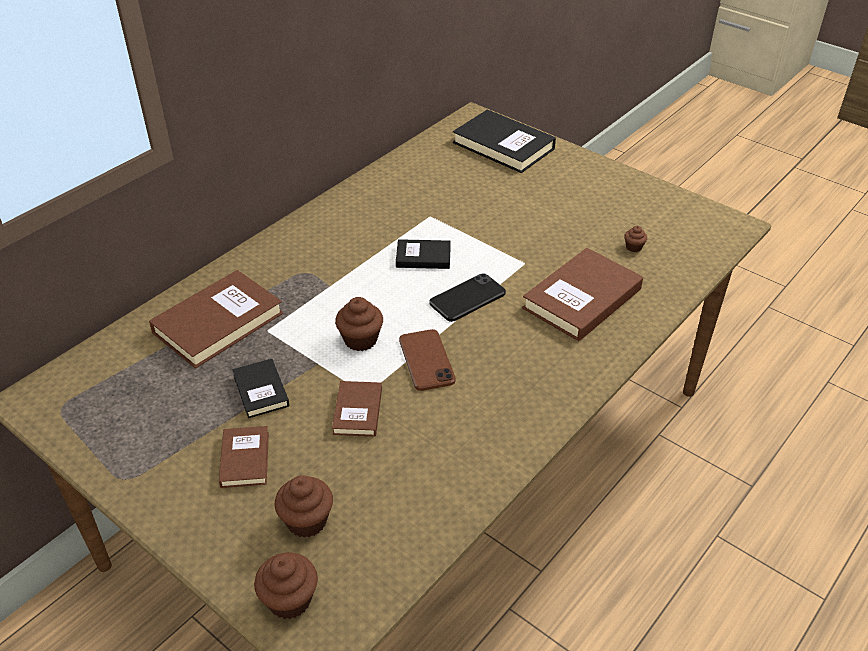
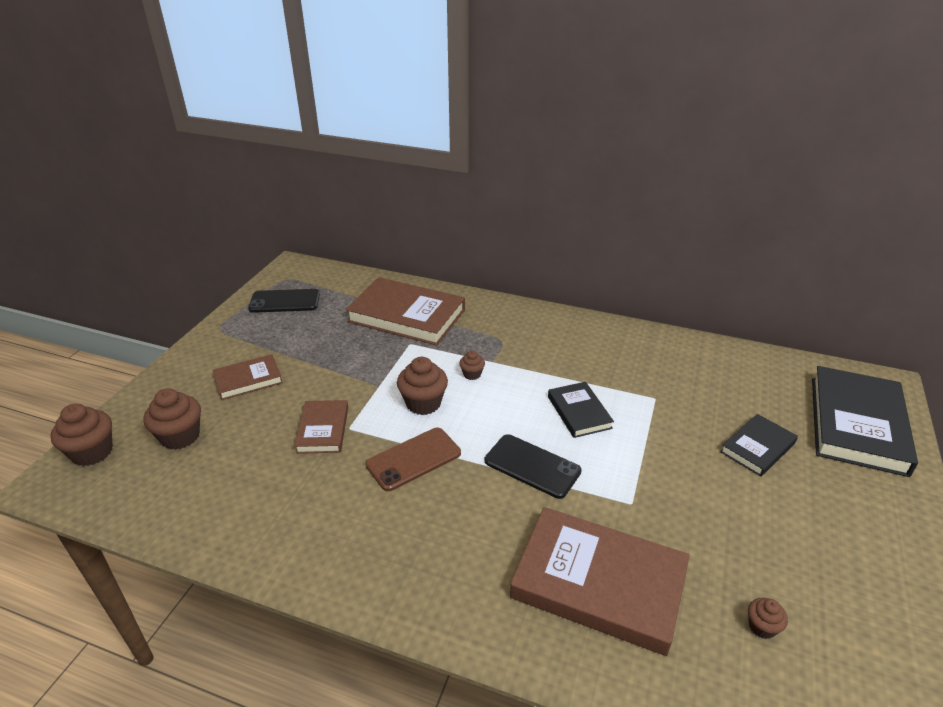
camera: 70 degrees right, 5 degrees down
(112, 414) = (285, 301): none -> black phone
(261, 391) = (332, 363): black book -> black book (757, 447)
(340, 301) = (472, 374): none -> brown cupcake
(357, 411) = (323, 429): brown book -> brown book turned 75 degrees counterclockwise

